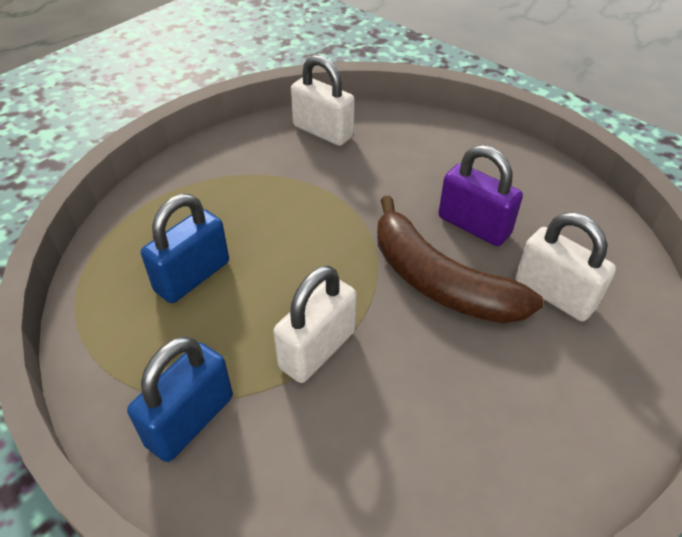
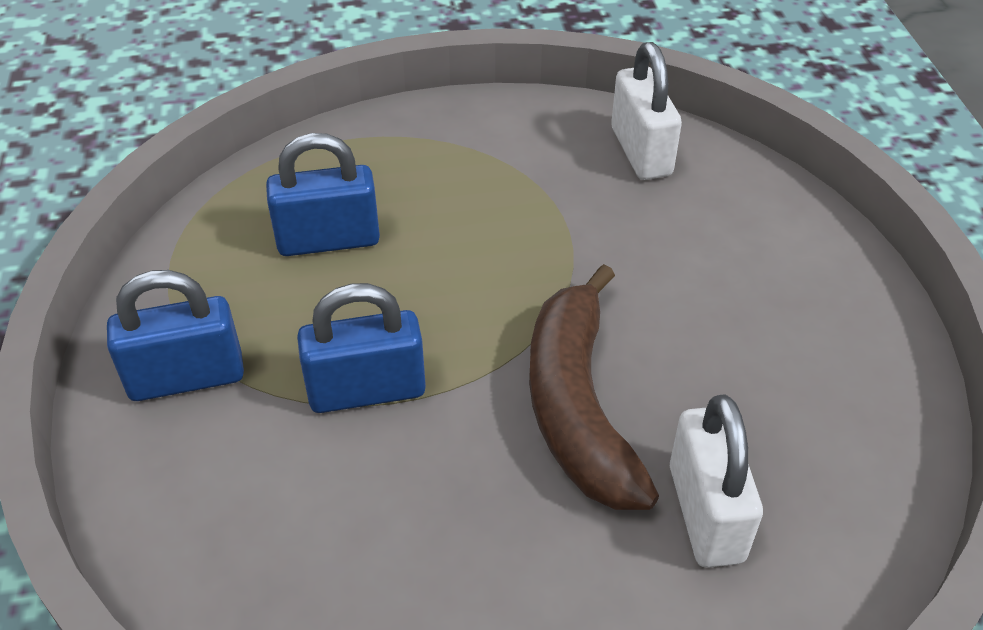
camera: 40 degrees right, 0 degrees up
(317, 349) = (367, 390): white padlock -> blue padlock
(474, 225) = (700, 369): purple padlock -> none

